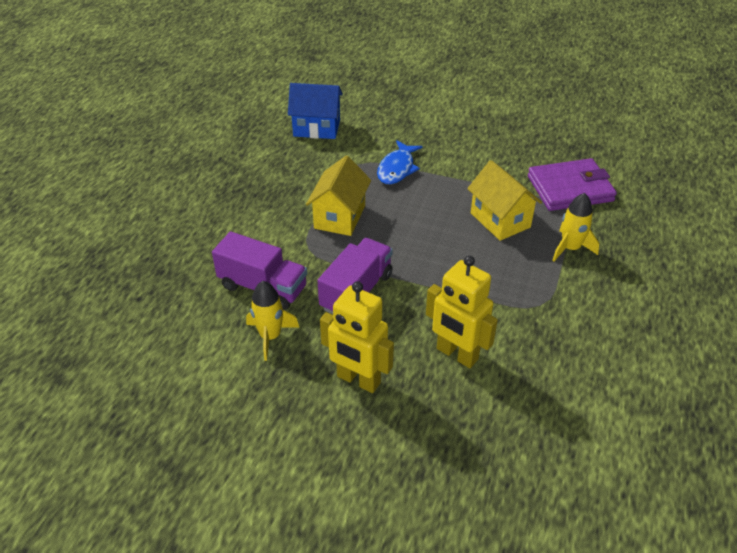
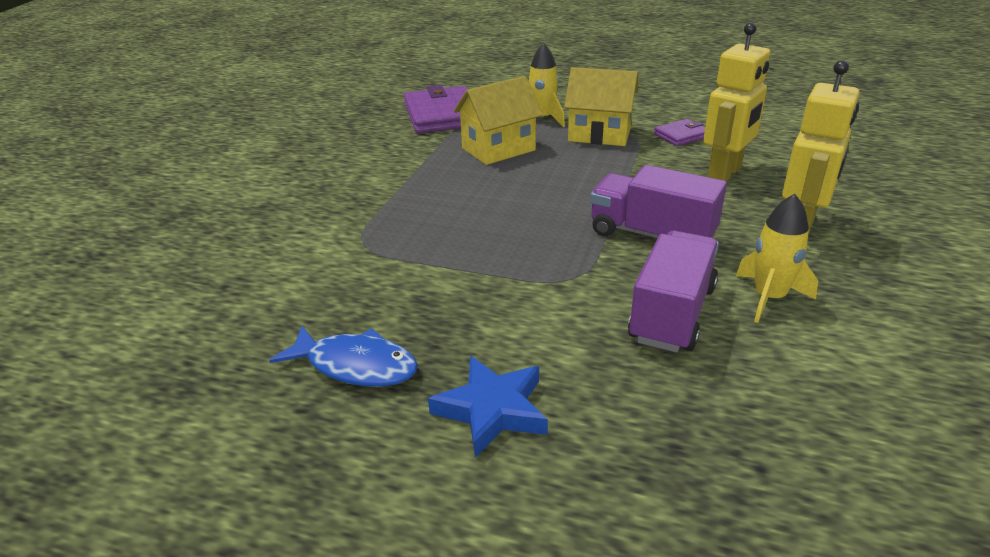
camera: 90 degrees left, 10 degrees down
(203, 214) = (492, 410): none -> blue star
(316, 128) = (241, 290): blue house -> none
(340, 217) = (496, 254): yellow house -> yellow house (599, 134)
(397, 169) = (384, 212): blue fish -> blue fish (356, 365)
(541, 340) = (681, 135): none -> purple wallet

